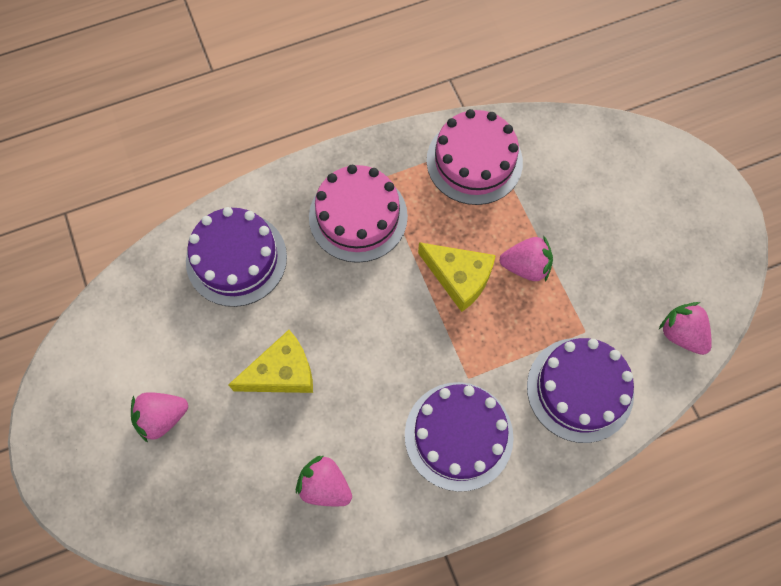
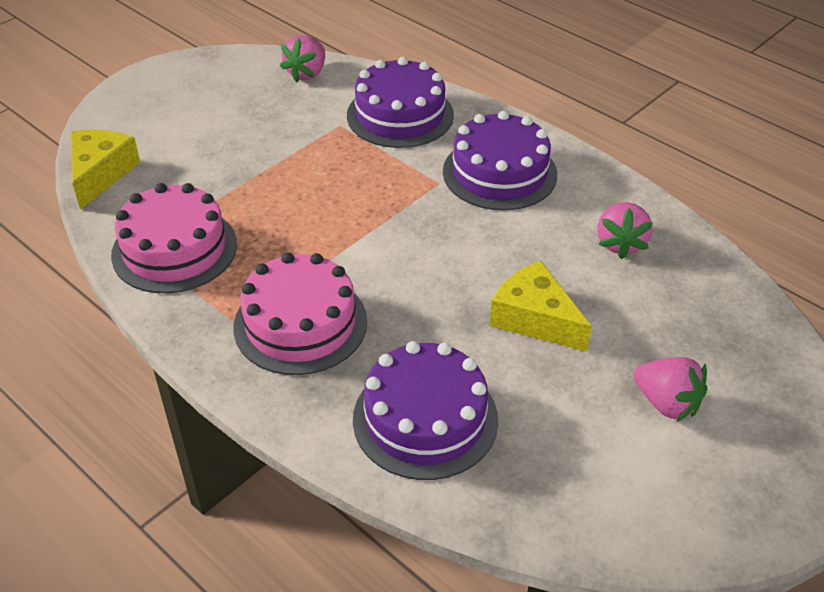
camera: 115 degrees left, 25 degrees down
(459, 278) = (332, 219): yellow cheese -> yellow cheese (100, 173)
(526, 266) = (291, 177): pink strawberry -> none

